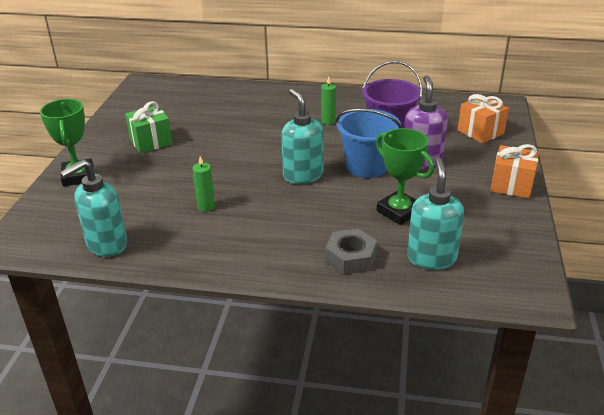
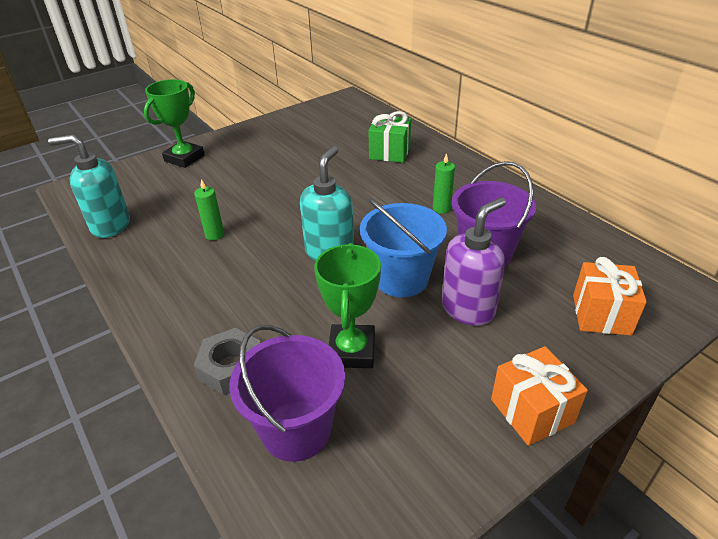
camera: 45 degrees right, 5 degrees up
(151, 142) = (271, 154): green gift -> green gift (389, 152)
(431, 258) = (296, 430): turquoise soap dispenser -> purple bucket

